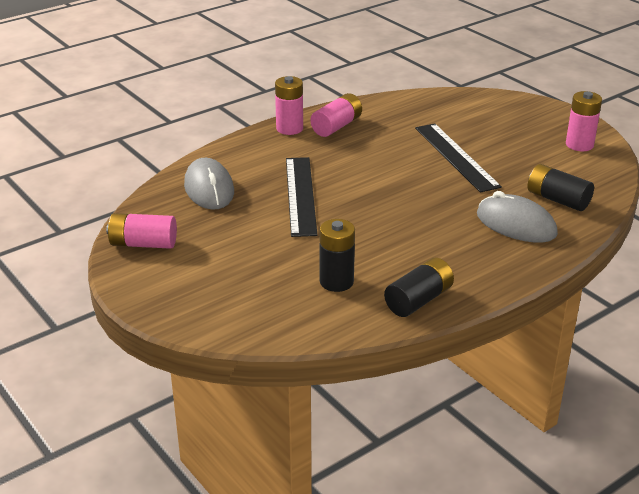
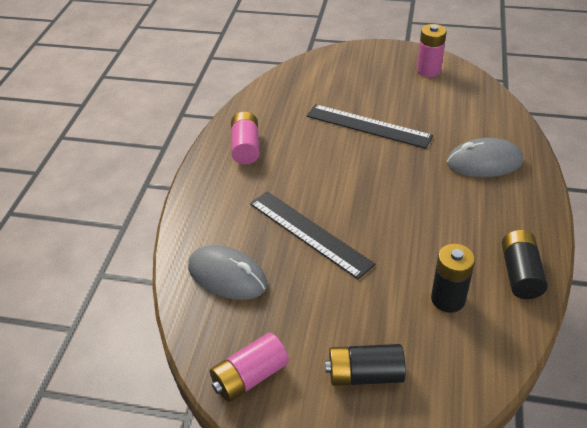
camera: 40 degrees left, 10 degrees up
(289, 128) = (211, 171): pink battery -> none
(557, 199) = (478, 125): black battery -> black battery (364, 375)

